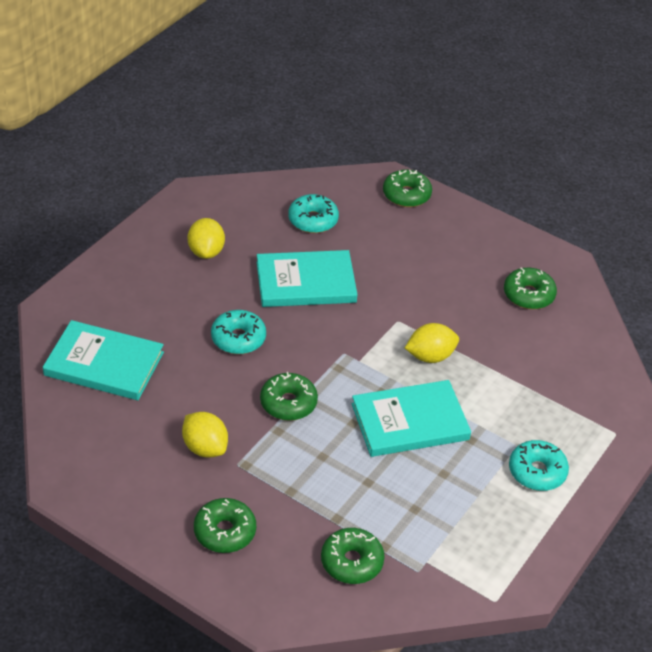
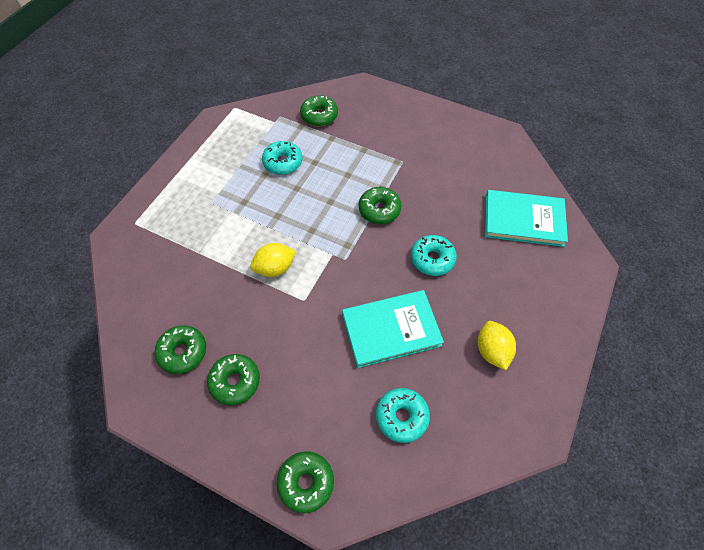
camera: 175 degrees right, 15 degrees up
(205, 448) = (427, 169): yellow lemon -> none
(225, 532) = (397, 121): green donut -> green donut (235, 381)
(410, 422) = (289, 209): turquoise book -> none
(537, 472) = (199, 185): turquoise donut -> turquoise donut (283, 162)

